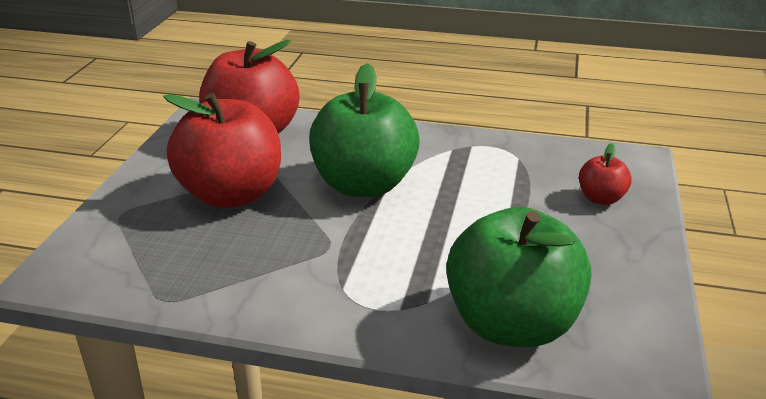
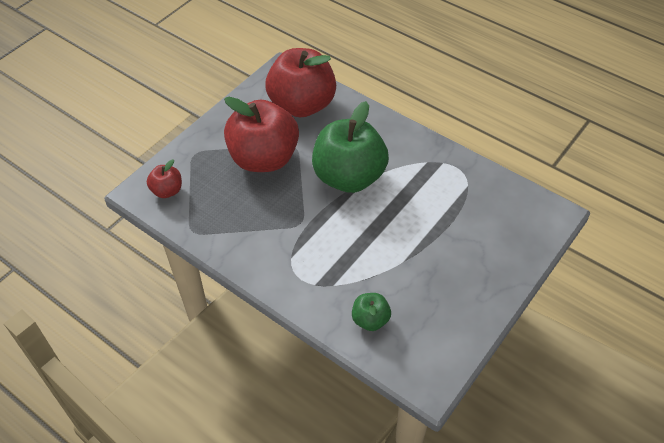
camera: 25 degrees right, 20 degrees up
(512, 324) = (370, 320): green apple -> green apple, size x0.46
(601, 199) = (498, 242): red apple -> red apple (167, 191)

